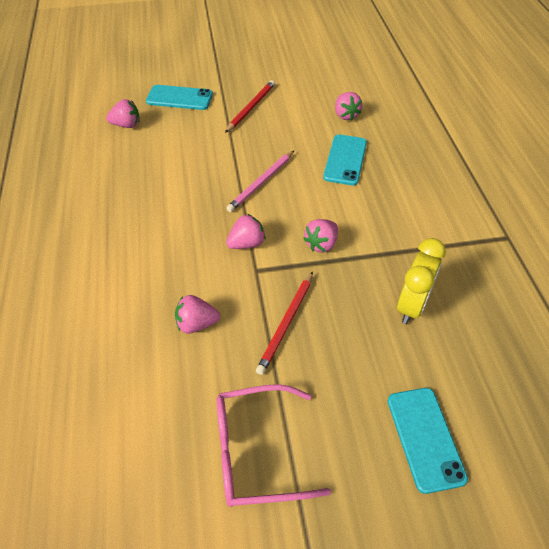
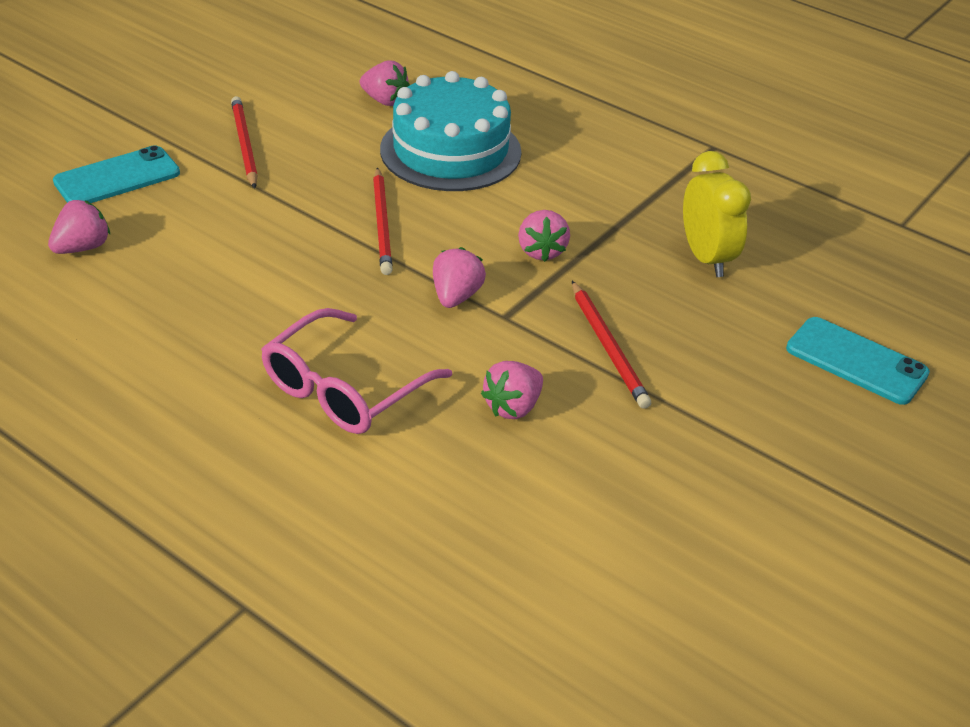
camera: 45 degrees left, 10 degrees down
(256, 452) = (733, 474): pink glasses -> pink glasses (344, 389)
(261, 182) = (382, 223): pink pencil -> red pencil
(345, 160) = (450, 151): turquoise phone -> turquoise cake

